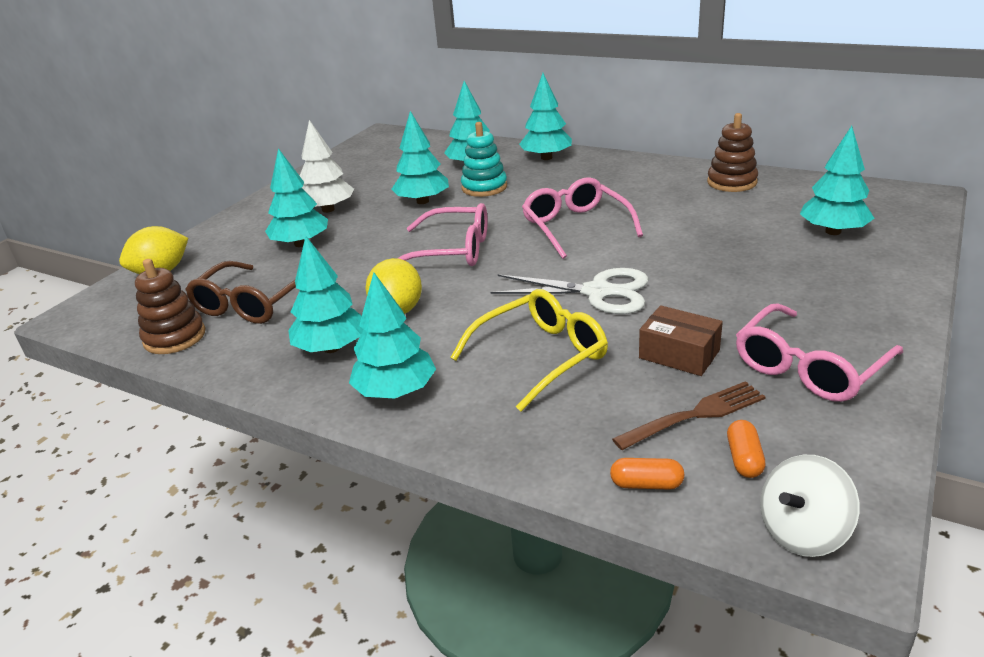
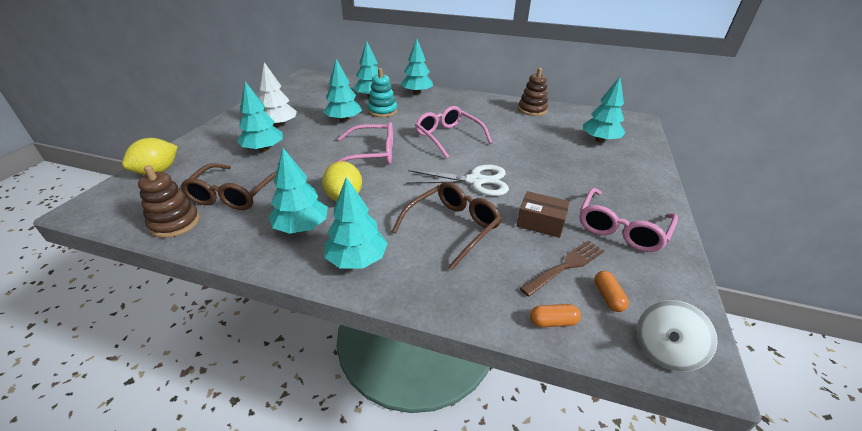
camera: 15 degrees left, 5 degrees up
(540, 356) = (452, 228): yellow glasses -> brown glasses

